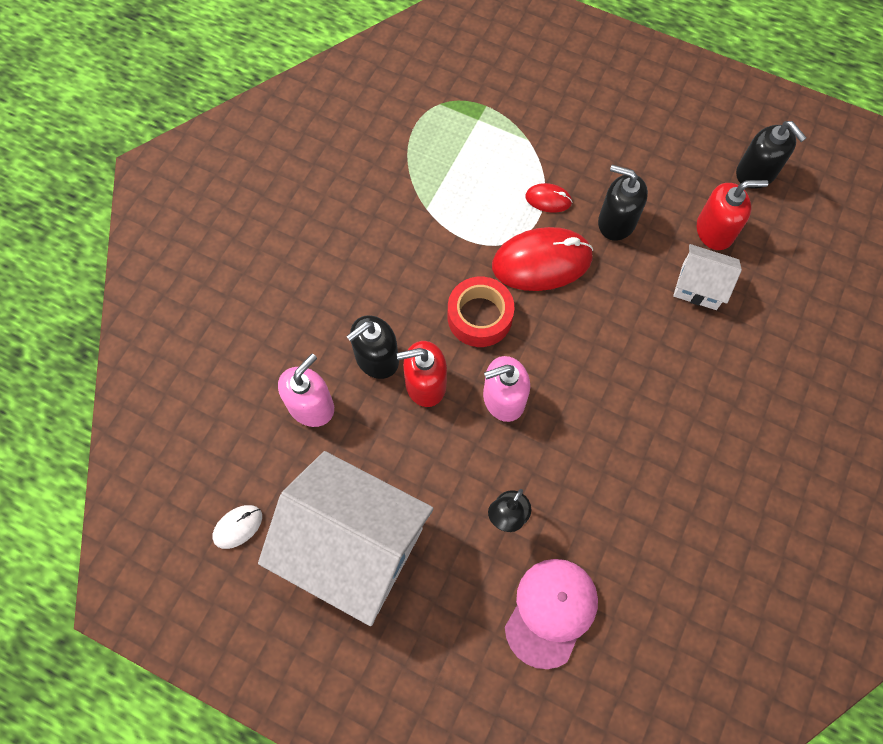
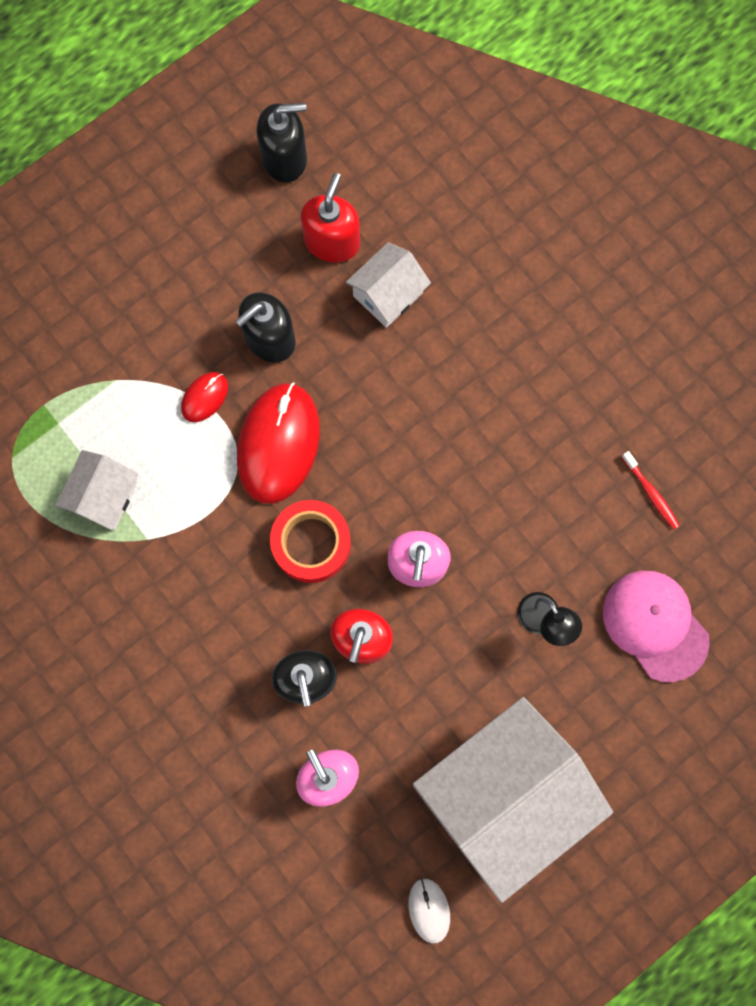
camera: 65 degrees left, 10 degrees up
(442, 169) = (104, 496): none -> white house
(660, 559) = (650, 493): none -> red toothbrush

